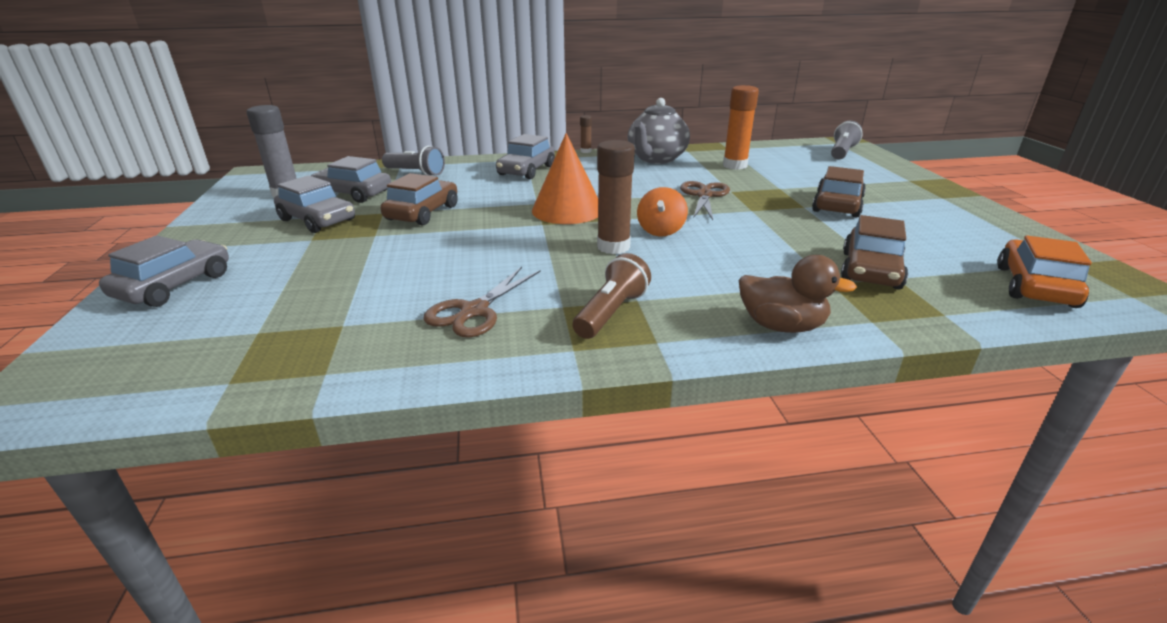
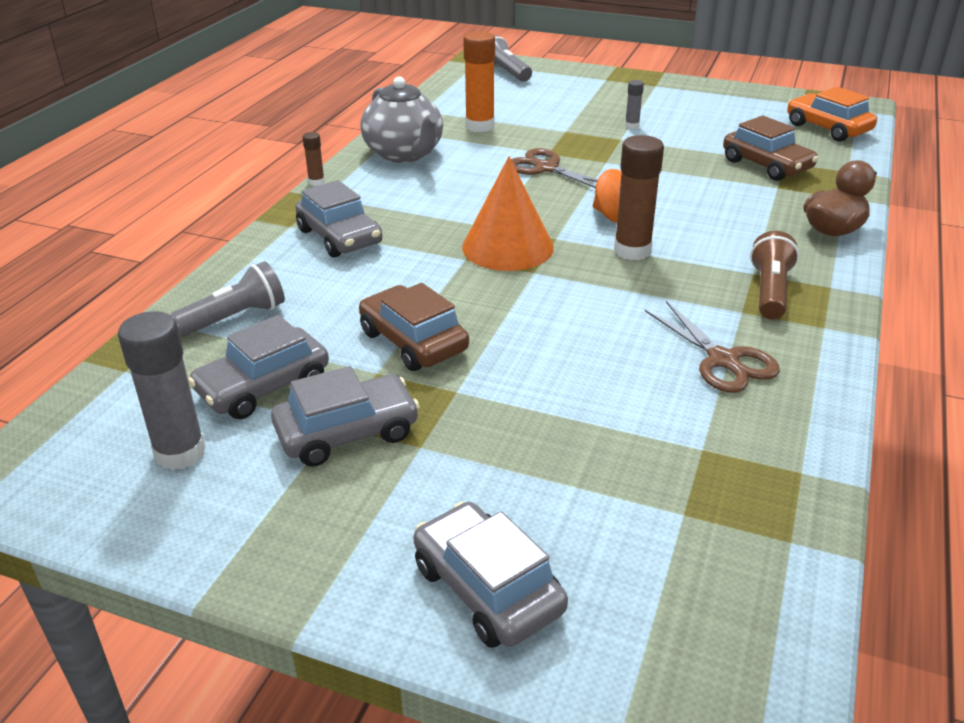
camera: 60 degrees left, 5 degrees up
(611, 313) = (770, 291): brown flashlight -> brown flashlight turned 45 degrees clockwise
(837, 205) = (632, 126): brown car -> grey glue stick

